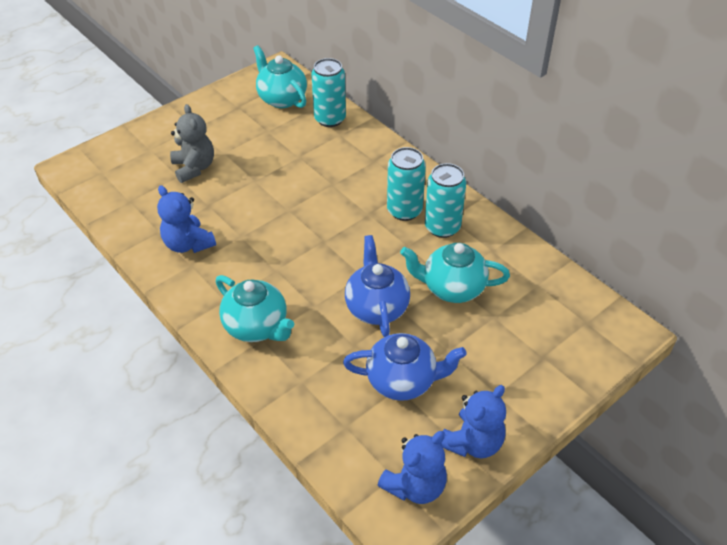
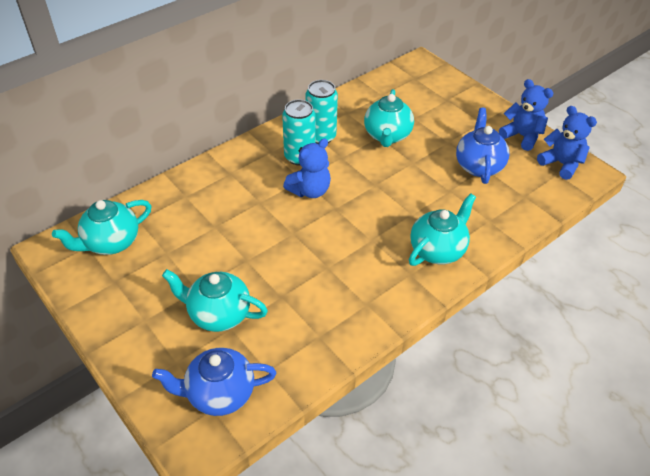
camera: 90 degrees left, 0 degrees up
(188, 244) = (337, 308): blue teddy bear -> blue teddy bear (310, 190)
(194, 168) = (218, 314): grey teddy bear -> turquoise teapot
(330, 119) = (158, 203): turquoise can -> none
(376, 307) = (410, 177): blue teapot -> blue teapot (219, 394)

